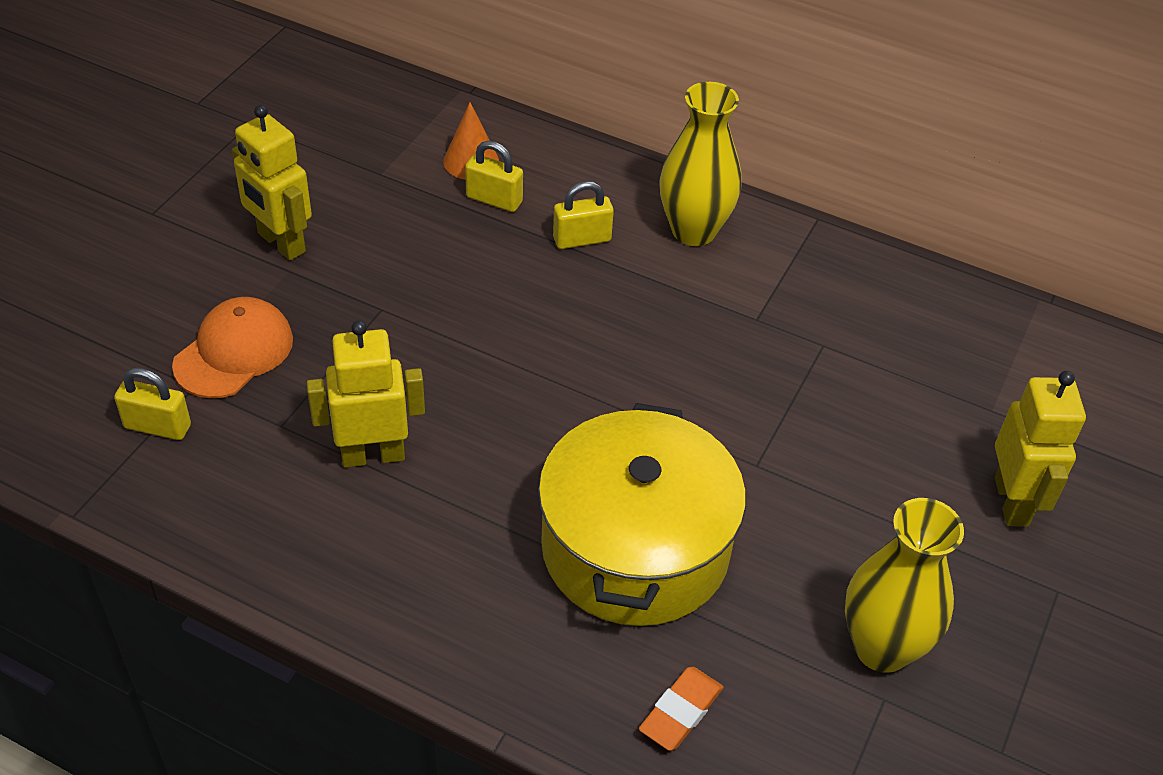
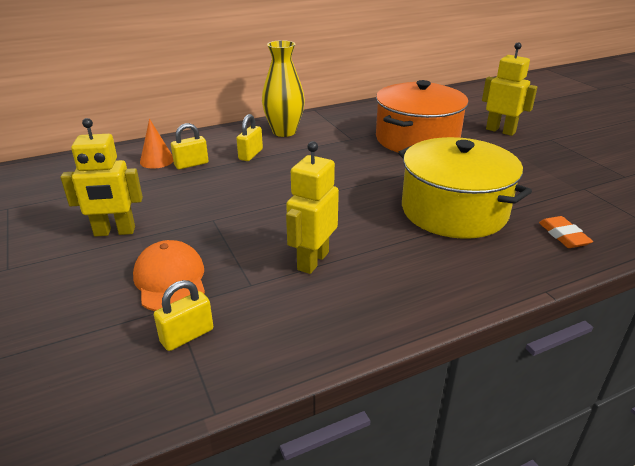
camera: 50 degrees left, 15 degrees down
(843, 400) = (417, 139): none -> orange pot
(882, 648) = (556, 179): yellow vase -> none

